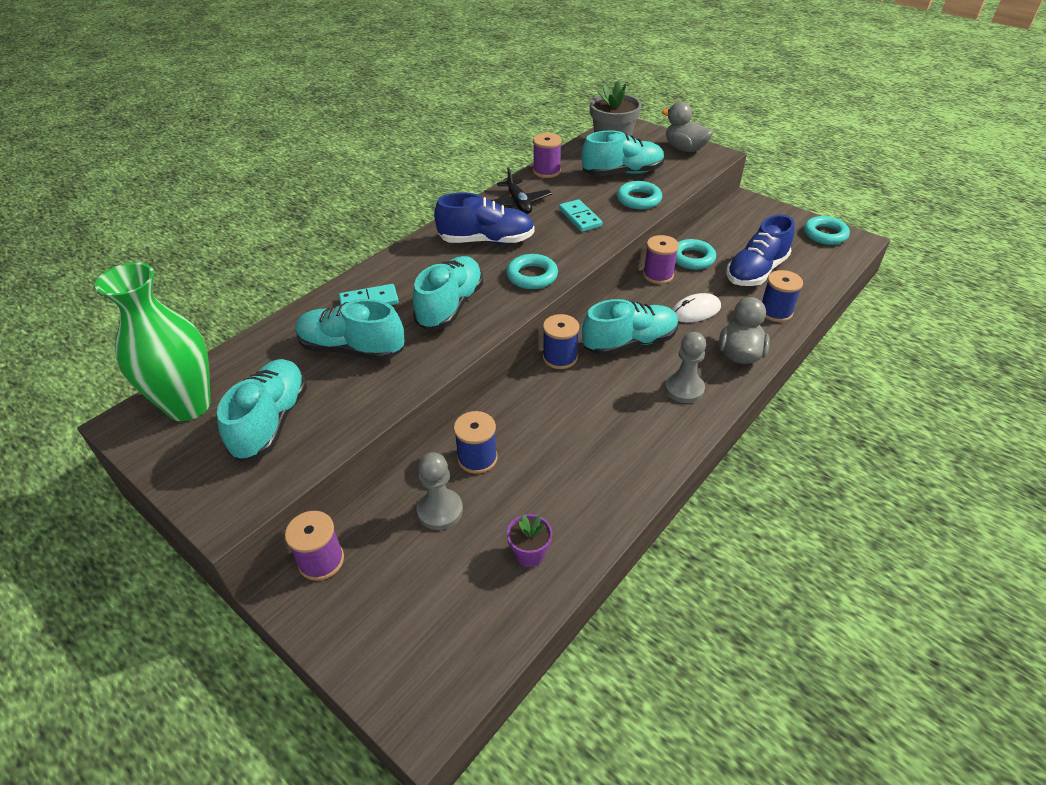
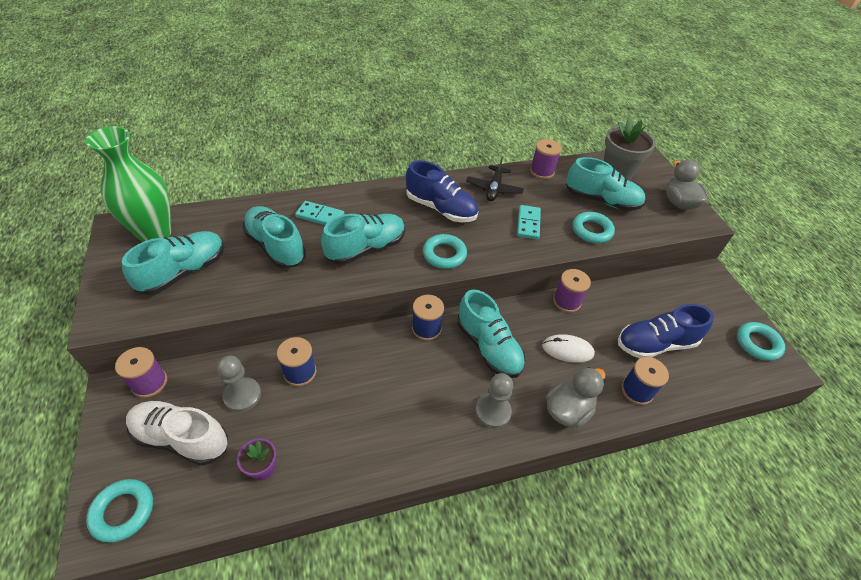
camera: 30 degrees right, 5 degrees up
(417, 583) = (182, 438): none -> white shoe
(629, 343) = (488, 347): turquoise shoe -> turquoise shoe turned 45 degrees clockwise
(692, 258) = (609, 302): turquoise ring -> turquoise ring (123, 511)

